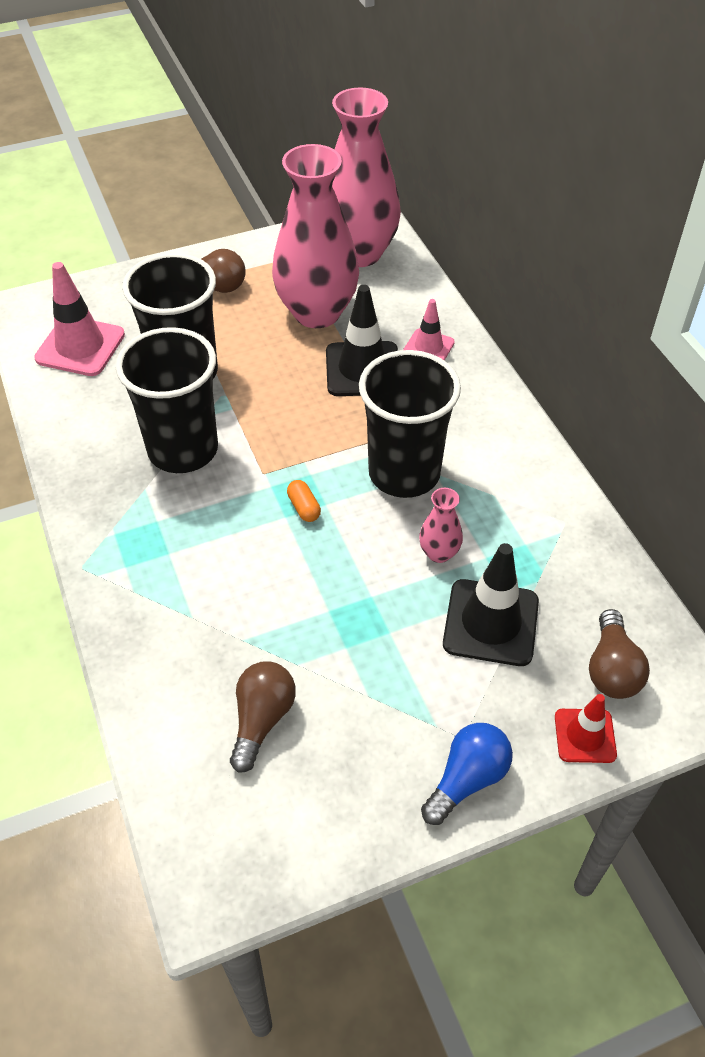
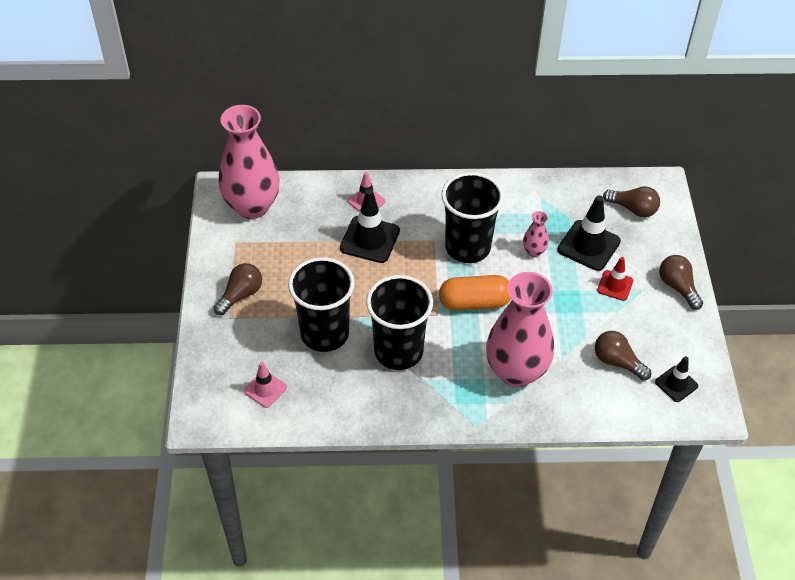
camera: 70 degrees left, 0 degrees up
(80, 346) = (265, 389): pink traffic cone -> pink traffic cone, size x0.59
(247, 822) = (676, 384): none -> black traffic cone
(304, 507) = (474, 302): orange capsule -> orange capsule, size x2.27
(317, 312) = (302, 246): pink vase -> pink vase (516, 371)
(467, 779) = (677, 287): blue light bulb -> brown light bulb
(585, 736) = (667, 234): red traffic cone -> red traffic cone (615, 285)

